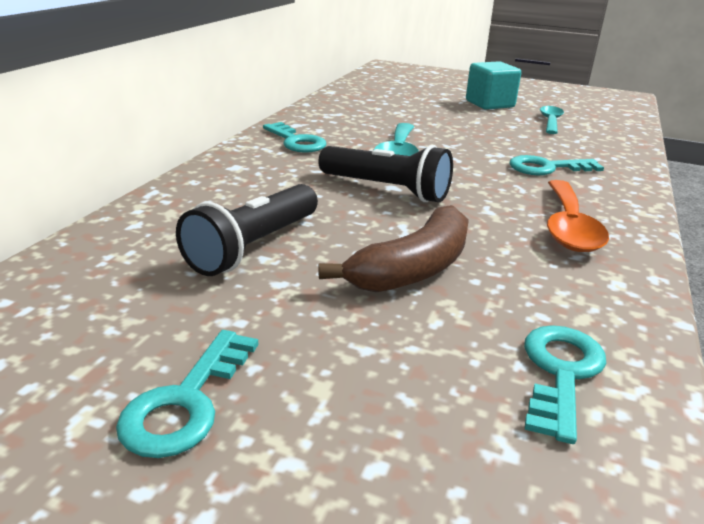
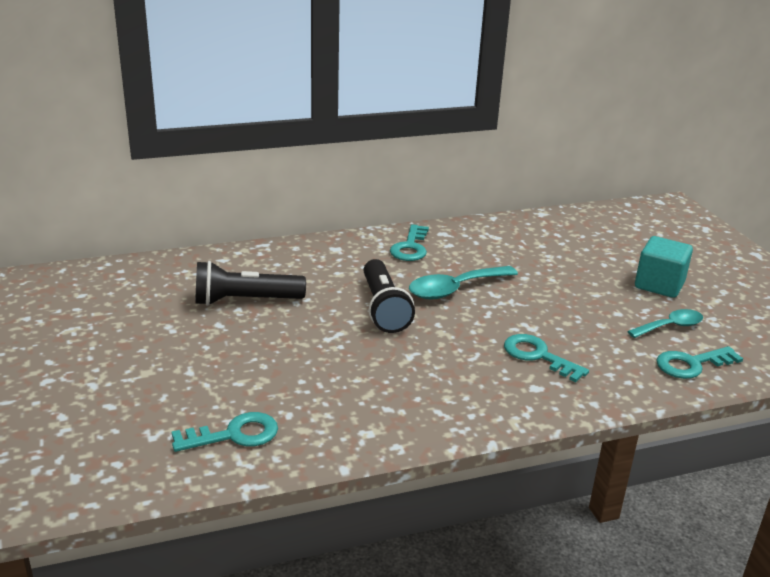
camera: 50 degrees right, 0 degrees up
(186, 402) = (103, 345): turquoise key -> turquoise key (691, 364)
(414, 269) = (287, 356): brown banana -> none
(569, 227) = (430, 394): orange spoon -> none

